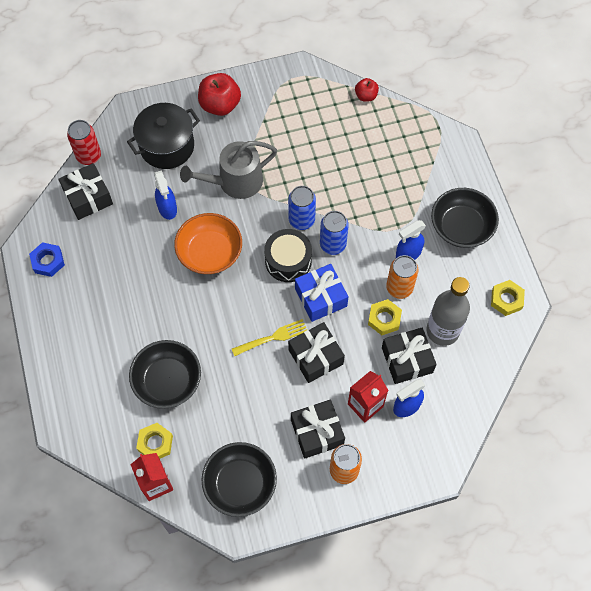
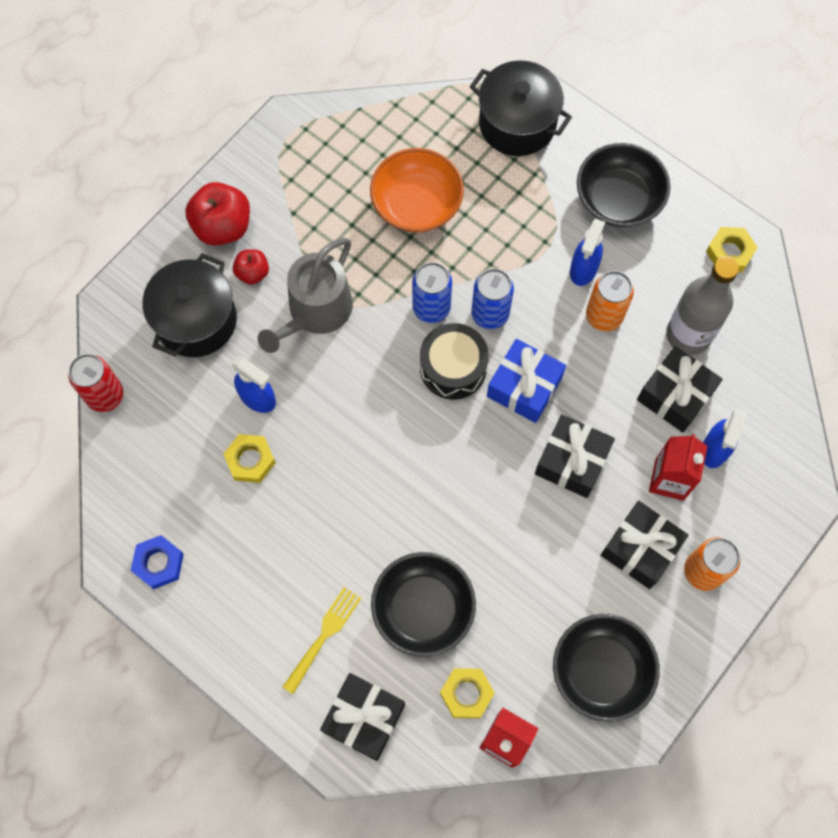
camera: 35 degrees left, 5 degrees up
(88, 197) = (146, 449): black gift -> black gift (364, 718)
(210, 252) = (352, 419): orange bowl -> orange bowl (416, 204)
(272, 338) = (505, 473): yellow fork -> yellow fork (323, 637)
(366, 96) = (391, 107): red apple -> red apple (252, 273)
(384, 319) = (614, 364): yellow nut -> yellow nut (250, 460)
(433, 148) = (517, 123): none -> black pot

